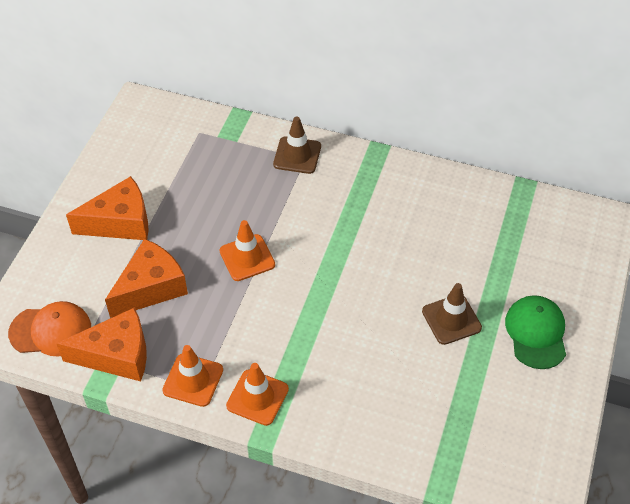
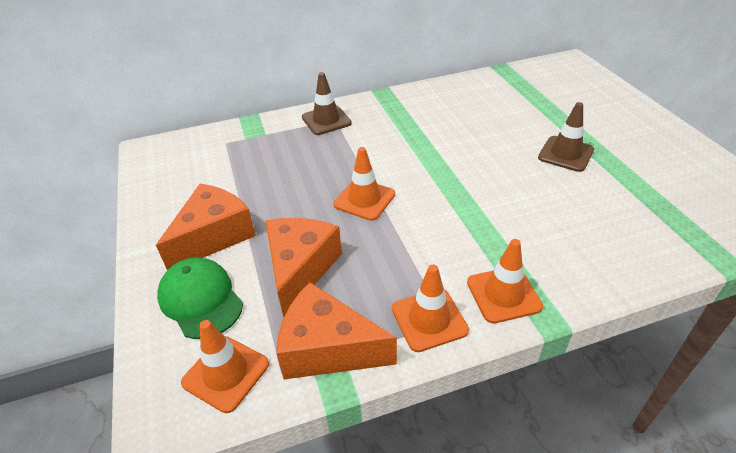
camera: 35 degrees left, 10 degrees down
(51, 331) = (226, 373): orange cap -> orange traffic cone
(117, 355) = (327, 348): orange cheese -> orange cheese turned 120 degrees counterclockwise
(536, 333) = (626, 132): green cap -> green cap (201, 300)

